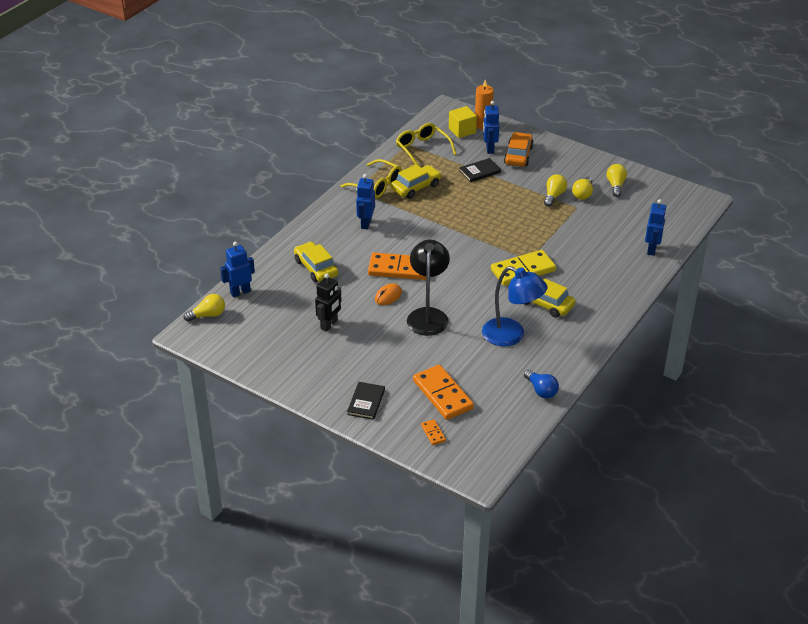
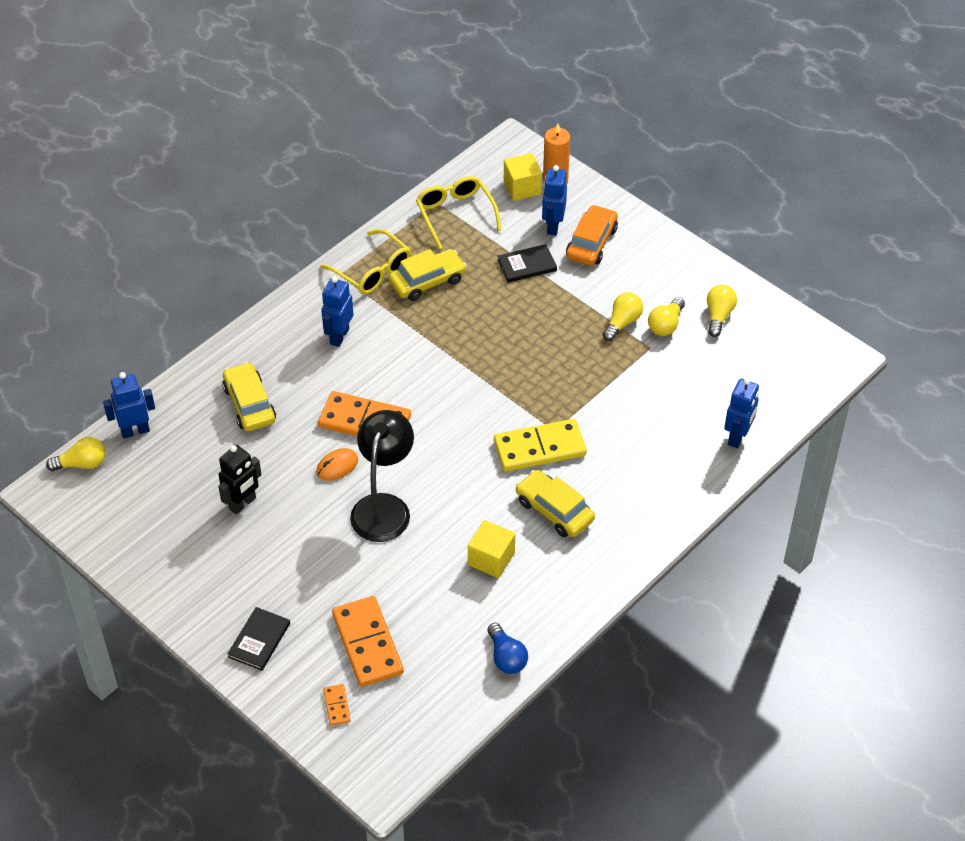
camera: 10 degrees right, 10 degrees up
(511, 336) = (491, 559): blue lamp -> yellow cube

